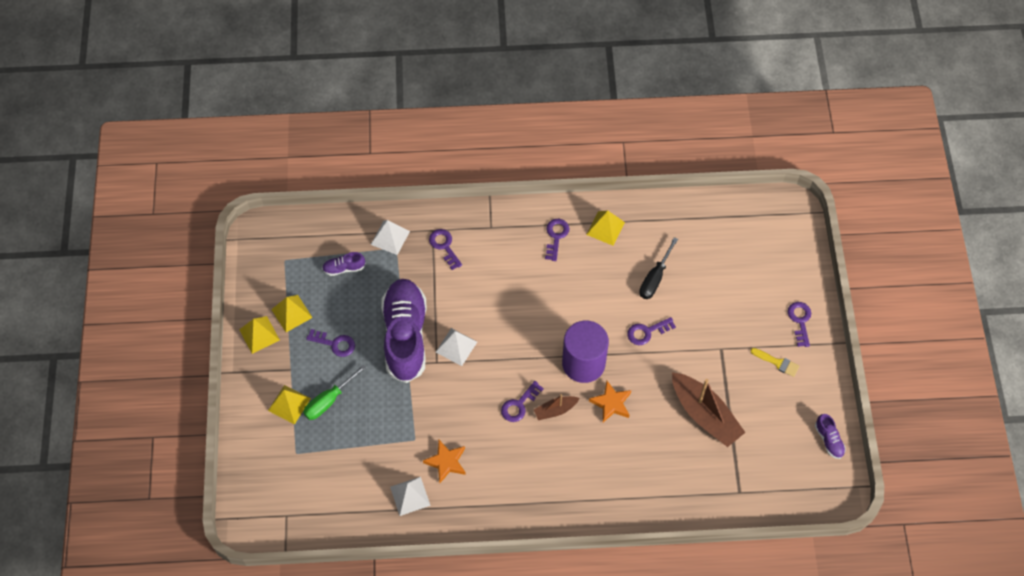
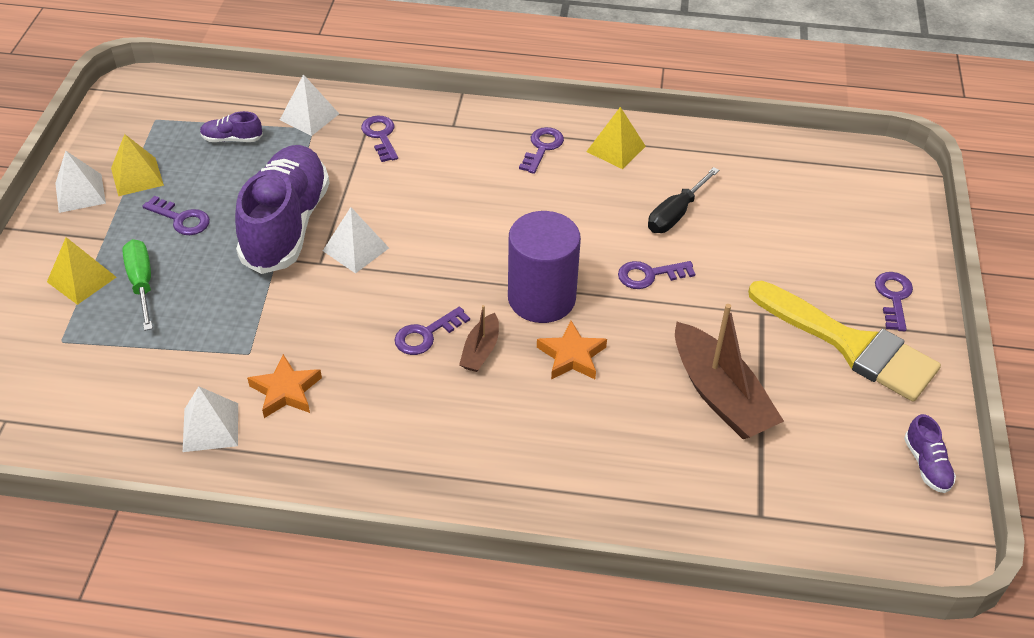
camera: 10 degrees right, 15 degrees down
(259, 335) = (80, 193): yellow pyramid -> white pyramid
(329, 400) = (142, 284): green screwdriver -> green screwdriver turned 105 degrees clockwise
(555, 410) = (480, 350): brown boat -> brown boat turned 60 degrees counterclockwise
(777, 362) = (850, 345): yellow brush -> yellow brush, size x2.48

